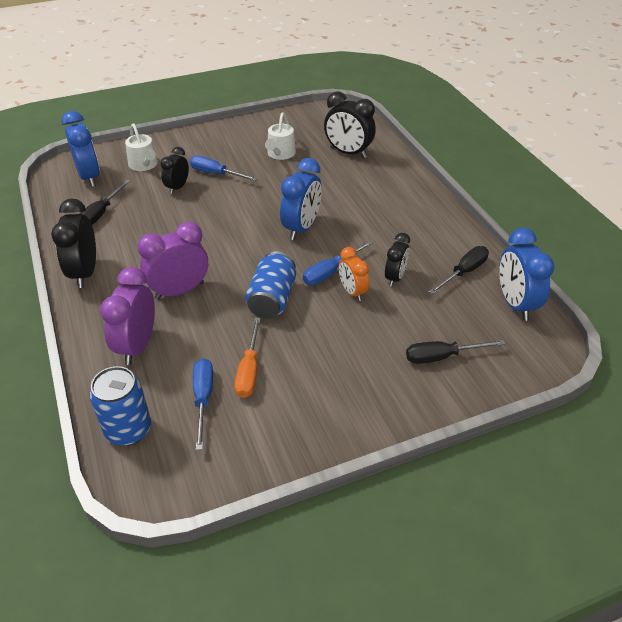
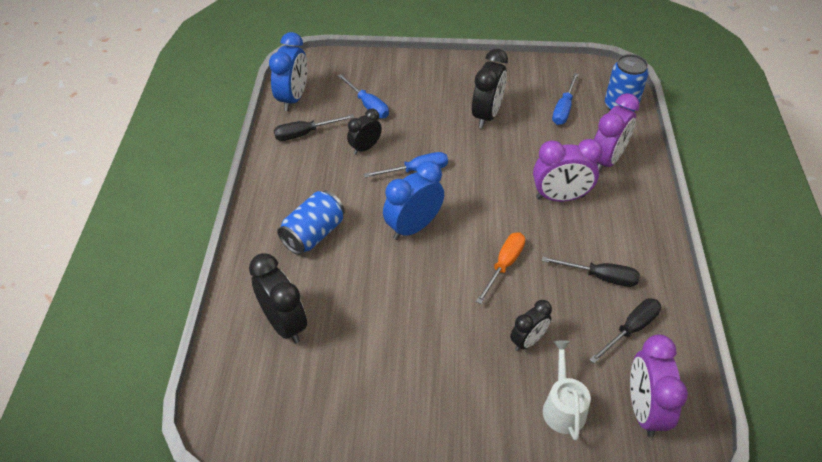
camera: 155 degrees left, 5 degrees up
(85, 273) = (650, 248): black clock -> black clock (486, 115)
(89, 177) = (644, 410): blue clock -> purple clock
(215, 174) = (471, 349): blue screwdriver -> blue screwdriver (368, 105)
(249, 371) = (524, 116): orange screwdriver -> orange screwdriver (504, 265)
(272, 299) = (481, 163): blue can -> blue can (313, 234)
(280, 154) = (370, 357): white watering can -> none
(352, 292) = (410, 147): orange clock -> none
(442, 356) = (381, 83): black screwdriver -> black screwdriver (600, 277)

